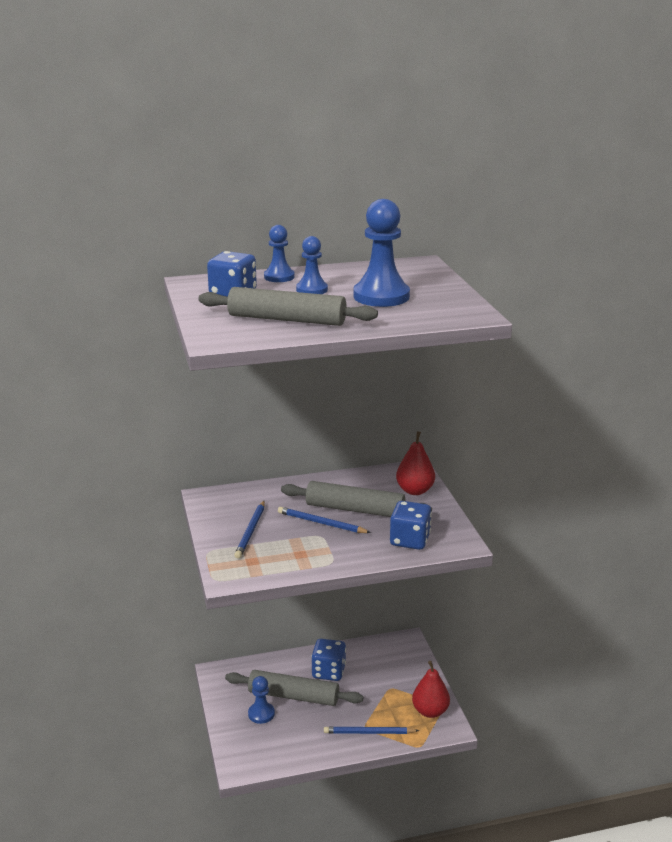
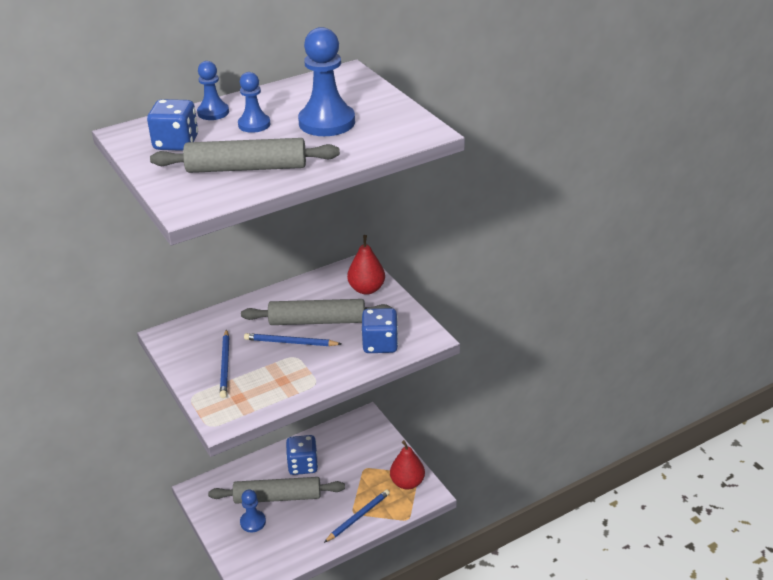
camera: 15 degrees left, 10 degrees up
(368, 733) = (358, 516): blue pencil -> blue pencil turned 150 degrees clockwise

